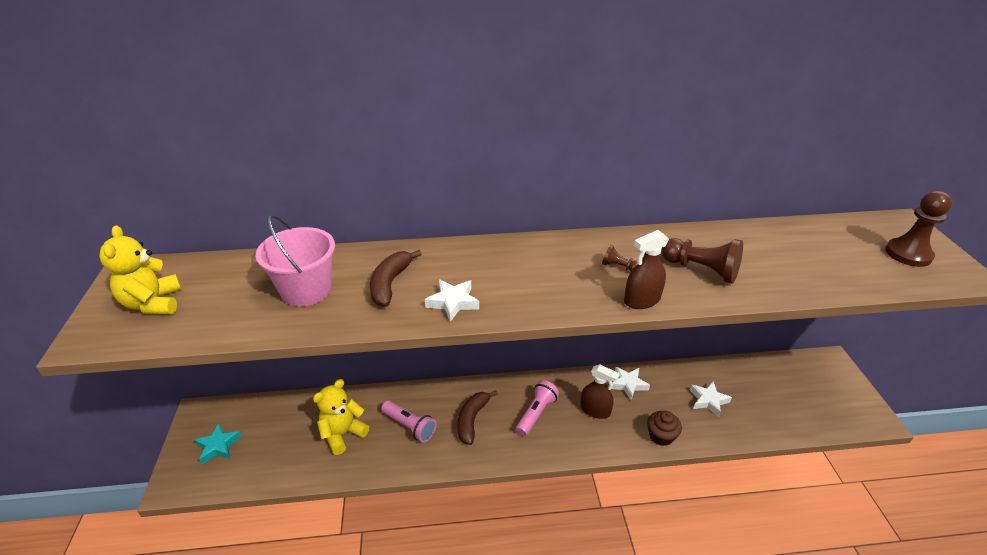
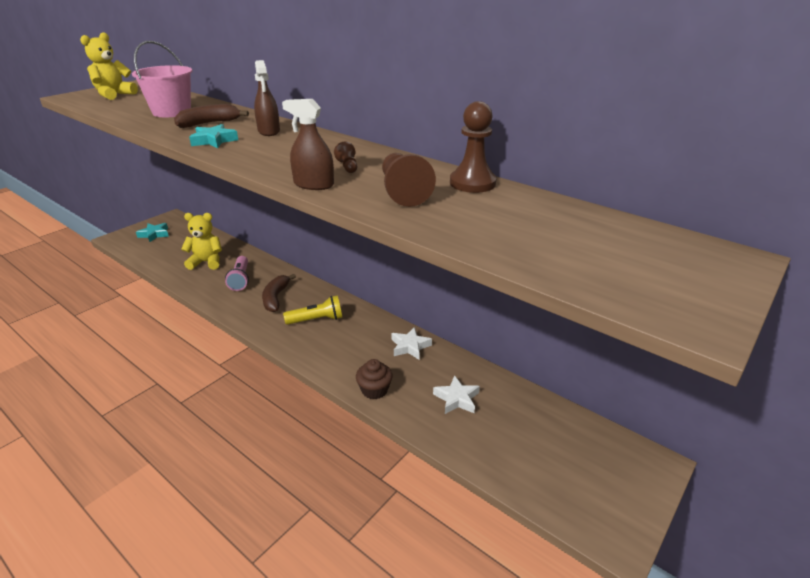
camera: 45 degrees right, 5 degrees down
(453, 302) = (214, 141): white star -> turquoise star
(472, 420) = (276, 298): brown banana -> brown banana turned 60 degrees counterclockwise
(536, 413) = (317, 320): pink flashlight -> yellow flashlight
(595, 410) = (357, 344): brown spray bottle -> brown spray bottle (269, 131)
(908, 254) = (661, 275): brown pawn -> brown pawn (472, 183)

